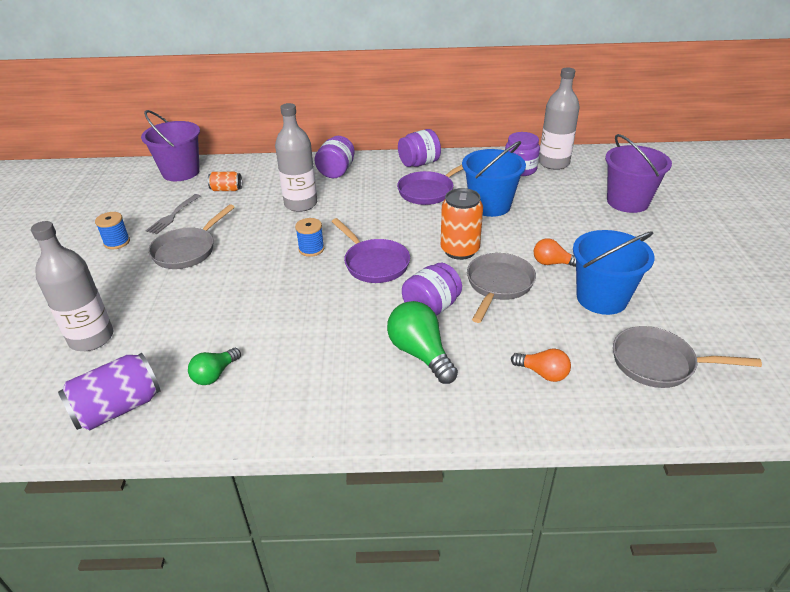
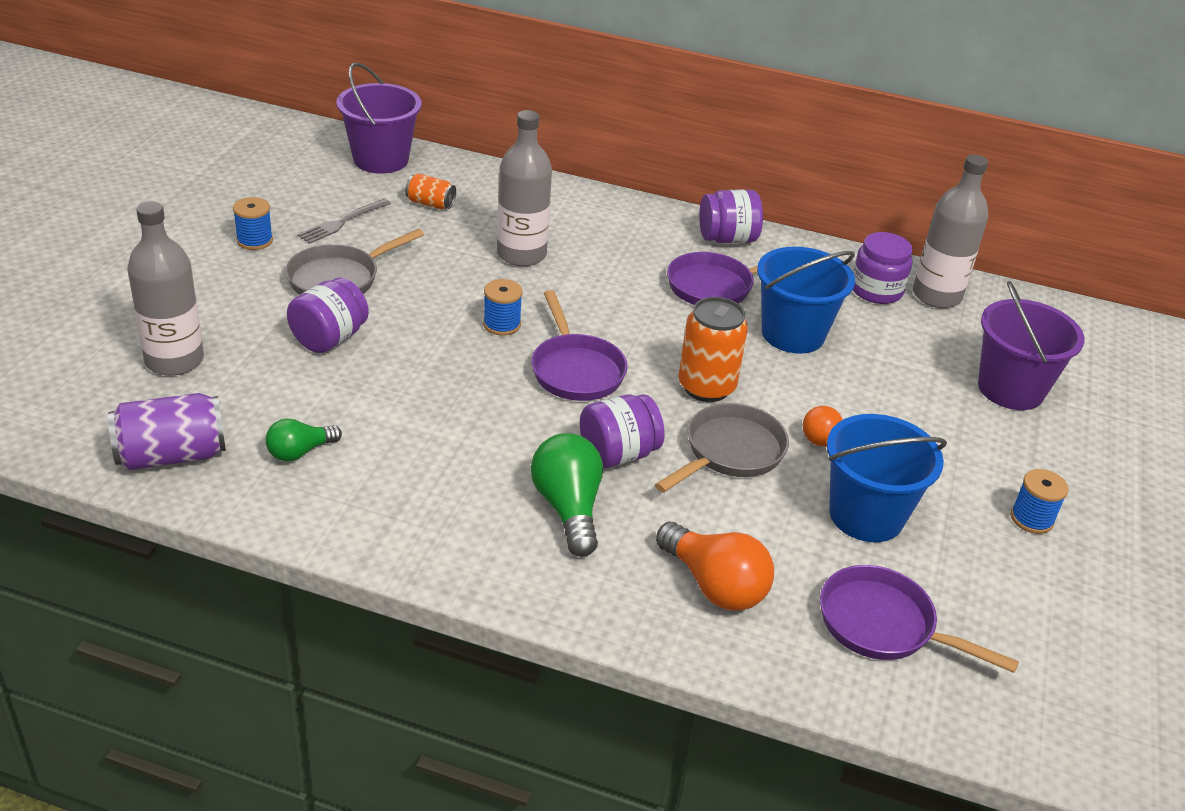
camera: 15 degrees right, 0 degrees up
(336, 171) = (598, 218): purple jar -> purple jar (329, 338)
(543, 373) = (714, 585): orange light bulb -> orange light bulb, size x1.65
(658, 363) = (883, 625): grey pan -> purple pan
(691, 270) = (1031, 519): none -> blue spool

